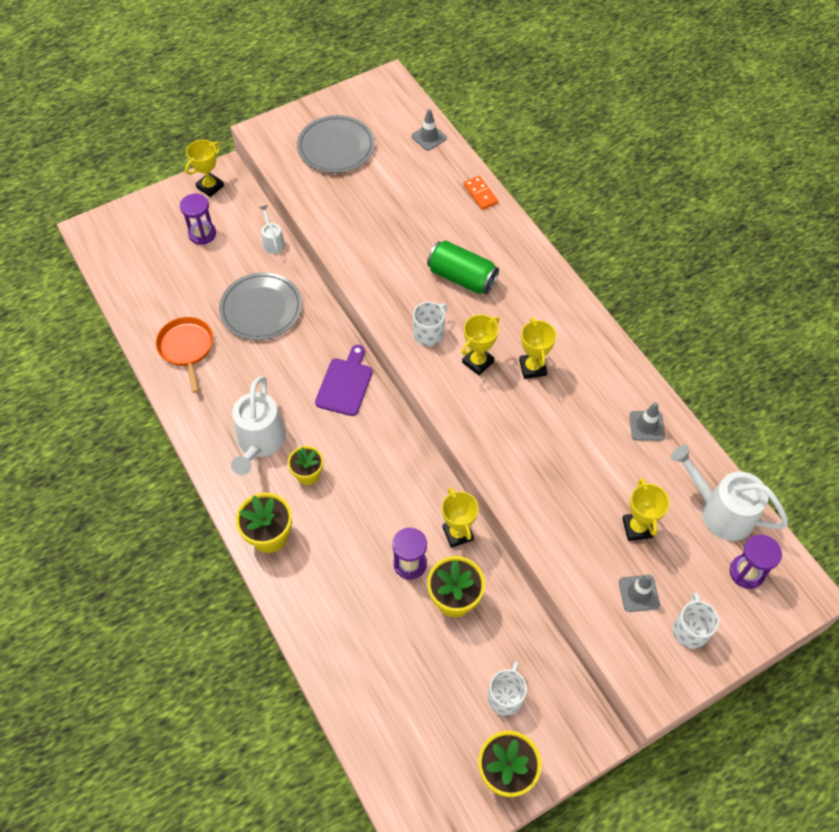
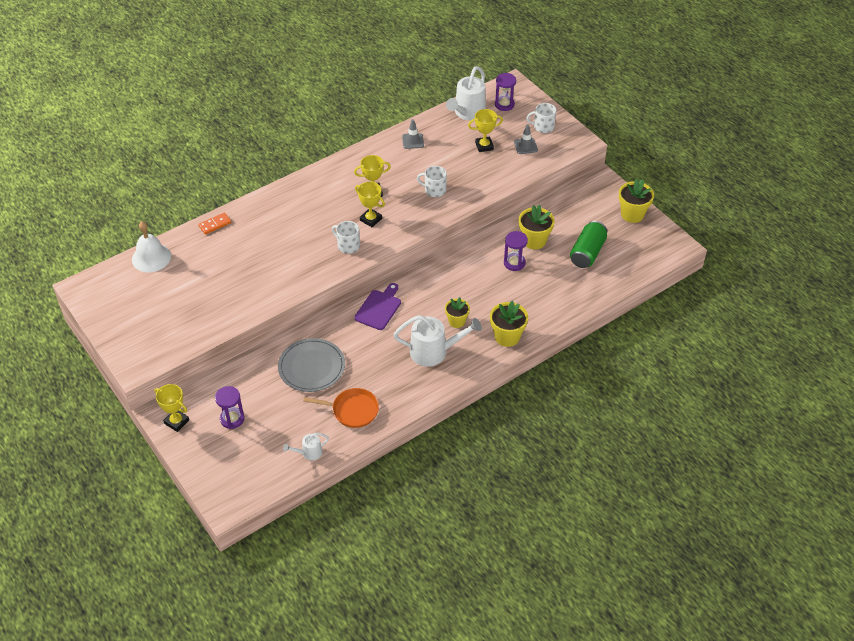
camera: 95 degrees left, 10 degrees down
(186, 348) = (352, 410): orange pan -> orange pan turned 150 degrees counterclockwise
(272, 242) = (242, 368): white watering can -> white watering can (309, 453)
(336, 147) = (158, 315): grey plate -> none
(345, 384) = (379, 308): purple cutting board -> purple cutting board turned 105 degrees clockwise
(429, 137) = (151, 257): grey traffic cone -> white bell
(457, 533) = (489, 241): yellow trophy -> none
(462, 277) = (297, 231): green can -> green can (587, 253)
(505, 696) = (589, 216): white mug -> white mug (434, 190)

